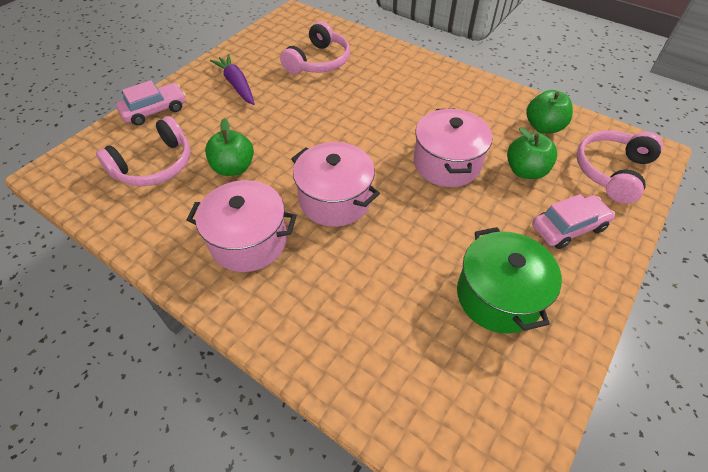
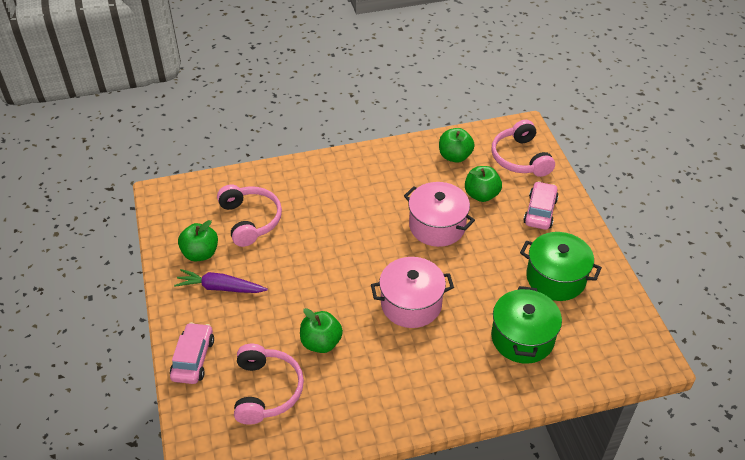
camera: 50 degrees left, 5 degrees down
(249, 241) = (402, 372): pink pot -> none
(259, 58) = (200, 253): none -> green apple
(384, 314) = (522, 338): none -> green pot

